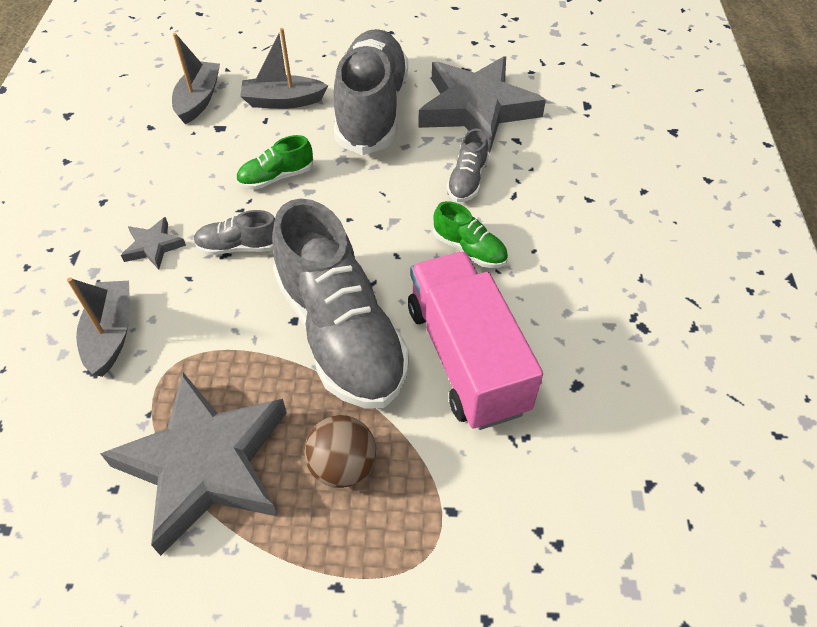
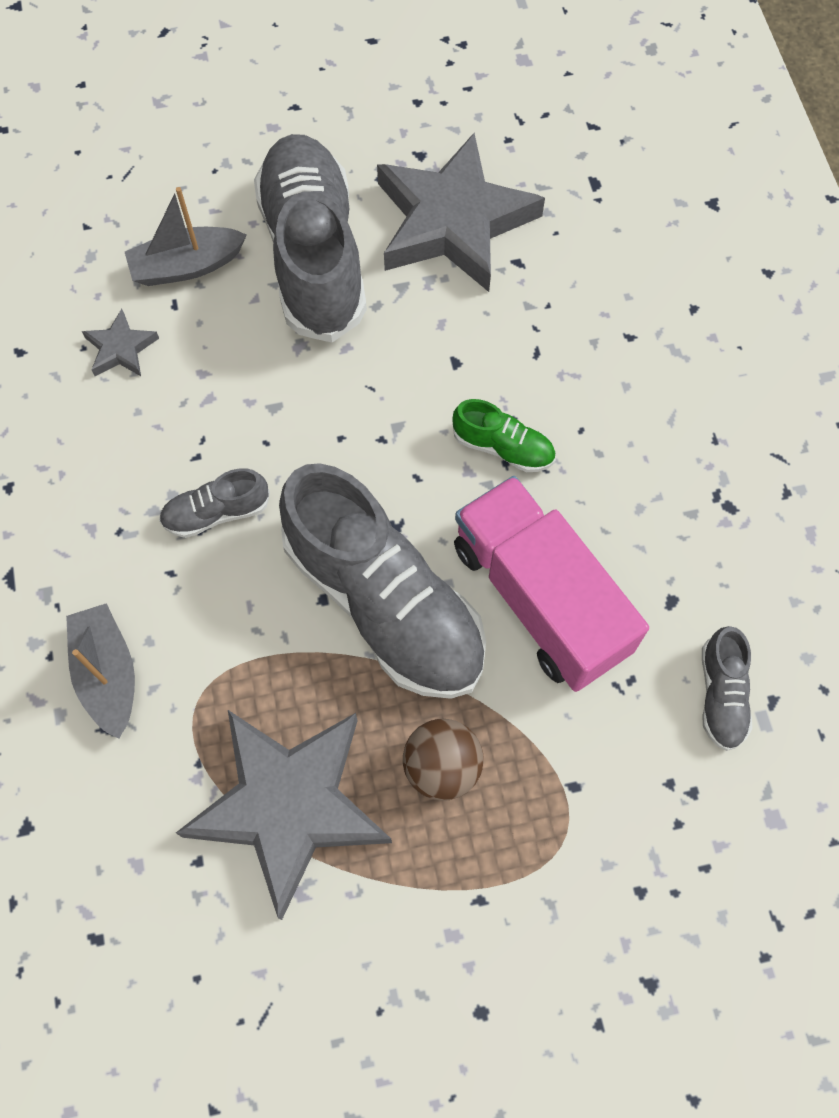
camera: 15 degrees left, 15 degrees up
(153, 246) = (106, 539): grey star -> grey star (121, 348)
(199, 100) = (68, 290): grey boat -> none
(276, 177) = (224, 395): green shoe -> none
(467, 180) = (472, 343): grey shoe -> grey shoe (721, 695)

